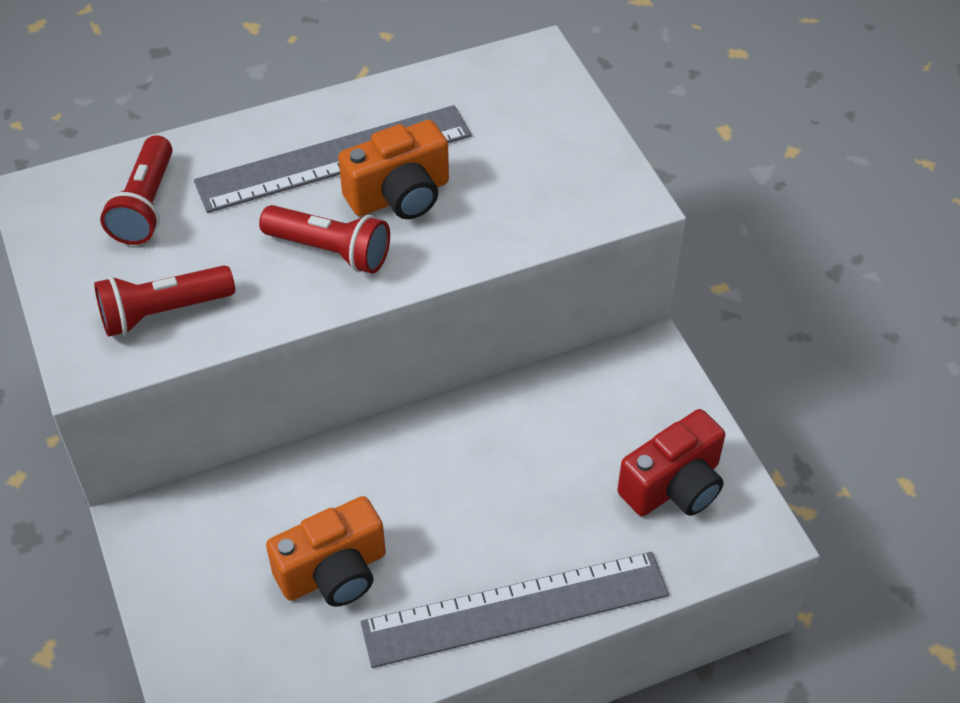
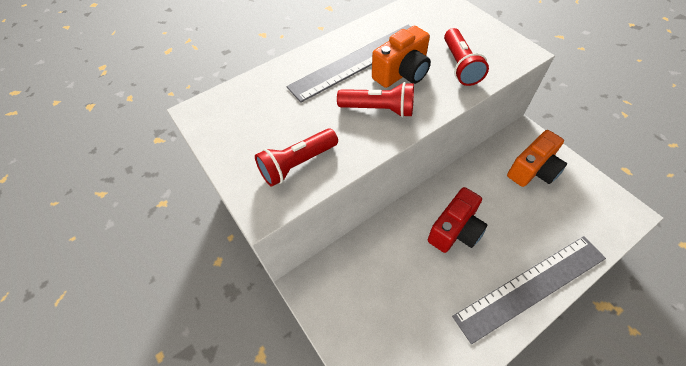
camera: 10 degrees left, 5 degrees up
(145, 205) = (264, 105): red flashlight -> red flashlight (460, 66)
(334, 572) = (424, 289): orange camera -> orange camera (533, 170)
(674, 486) = (573, 197): red camera -> red camera (455, 230)

